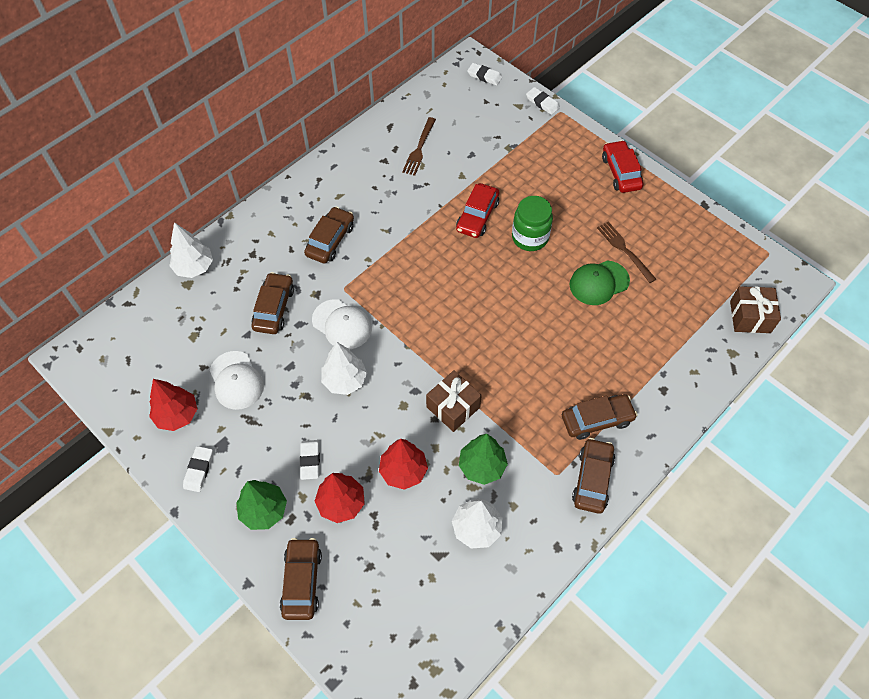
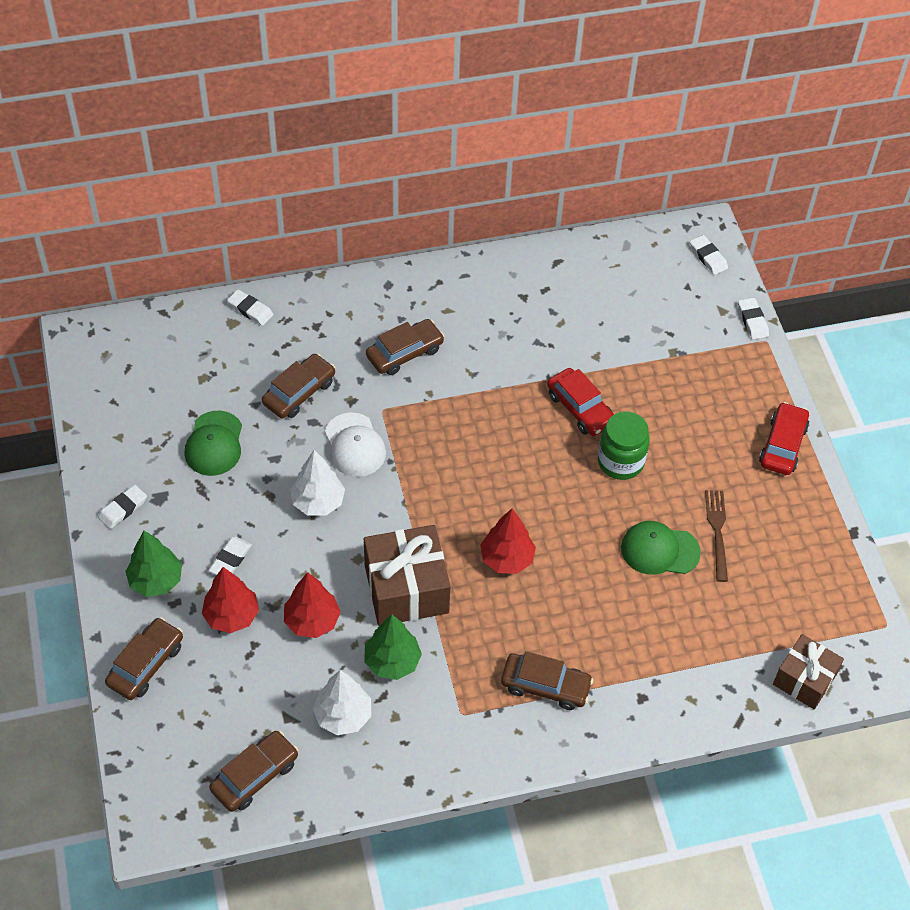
camera: 30 degrees right, 5 degrees down
(177, 415) = (137, 446): red tree -> red tree (507, 559)
(194, 267) = (250, 310): white tree -> white eraser
(236, 380) = (214, 444): white cap -> green cap
(419, 149) = (571, 303): brown fork -> none
(453, 407) = (406, 589): brown gift -> brown gift, size x1.56
(477, 216) = (580, 408): red car -> red car turned 90 degrees counterclockwise
(592, 479) = (495, 739): brown car -> brown car (255, 776)

